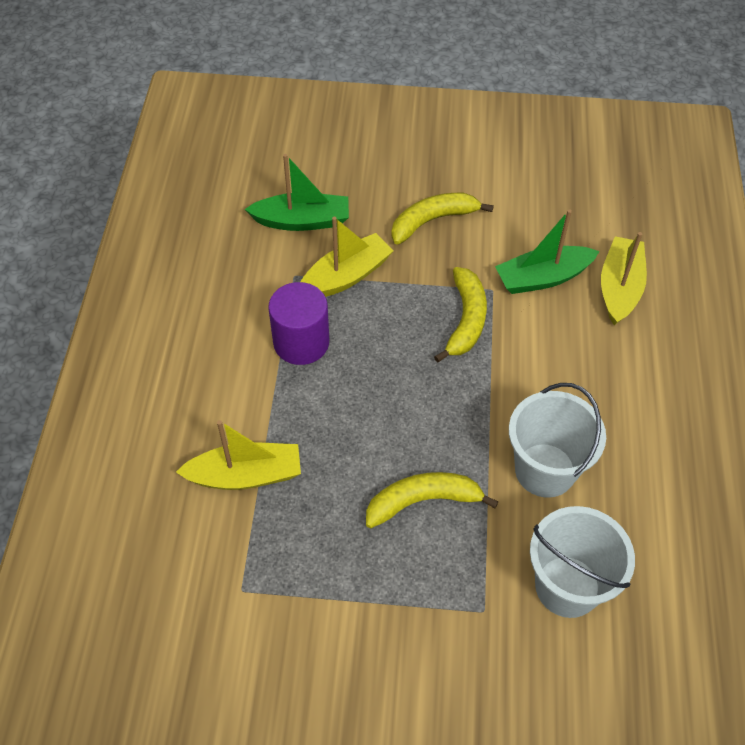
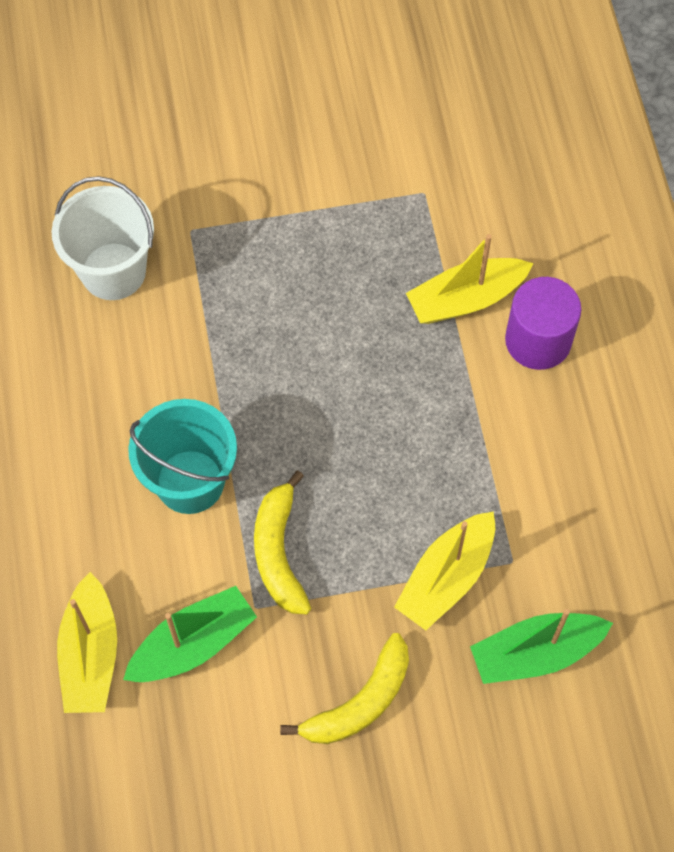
camera: 165 degrees right, 10 degrees up
(301, 342) = (467, 468): purple cylinder -> purple cylinder (538, 340)
(422, 501) = (275, 318): yellow banana -> none
(525, 384) = (190, 481): none -> turquoise bucket
(545, 470) = (152, 383): white bucket -> none

